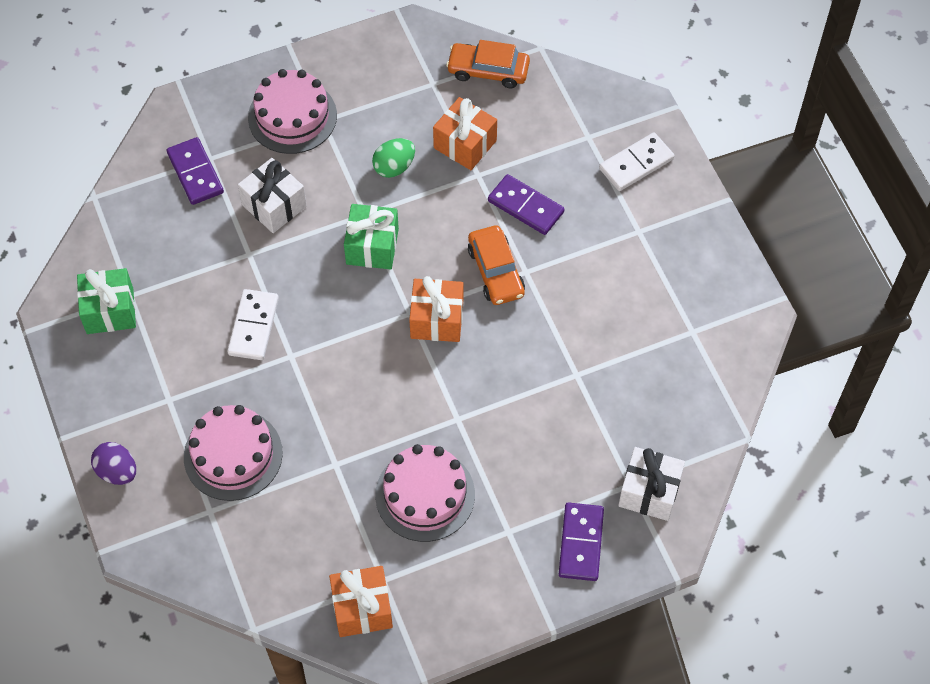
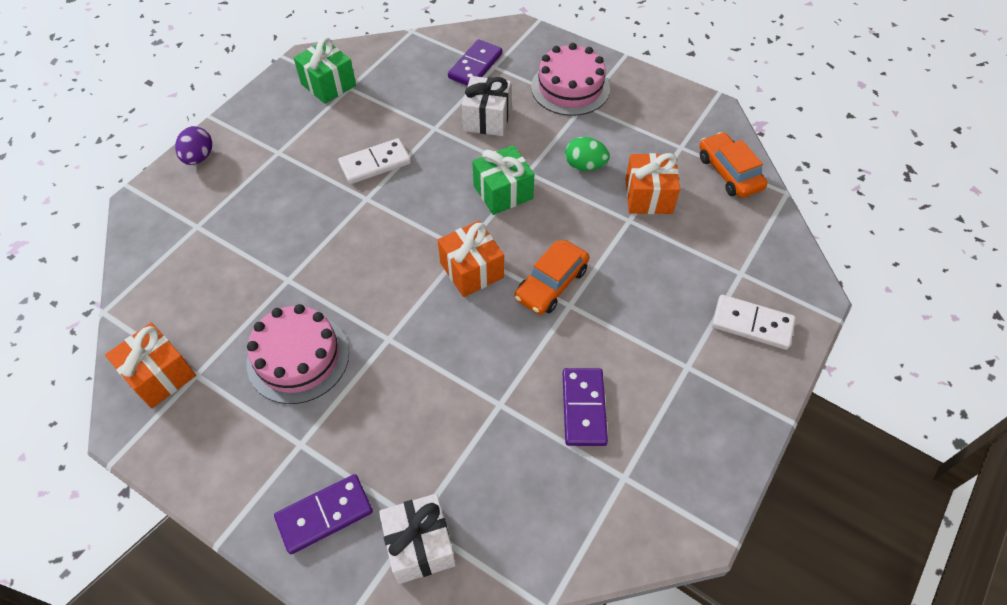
camera: 55 degrees right, 5 degrees down
(233, 455) = (255, 213): pink cake -> none
(526, 206) = (631, 268): purple domino -> purple domino (584, 408)

